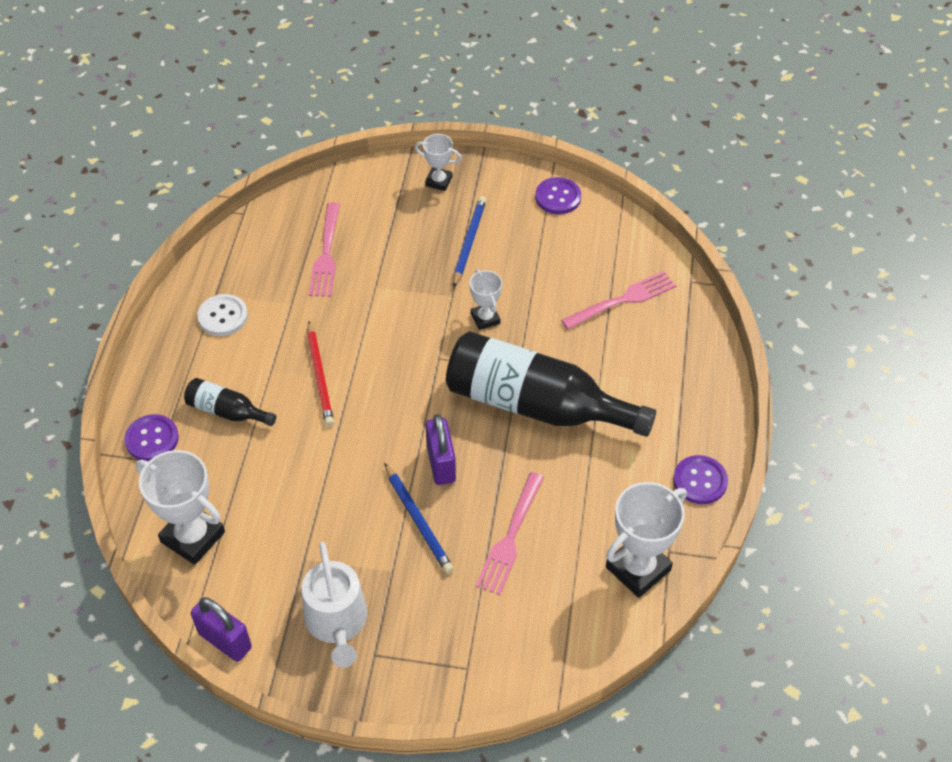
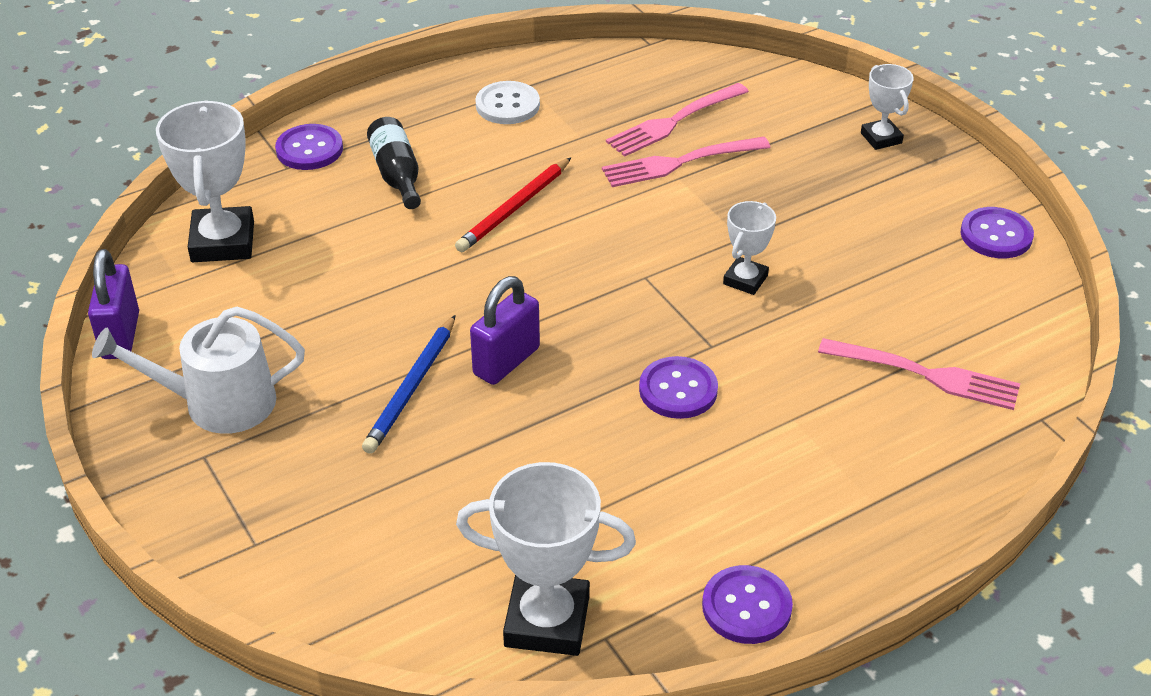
camera: 50 degrees right, 10 degrees down
(337, 622) = (218, 403): white watering can -> white watering can turned 45 degrees clockwise
(469, 242) = (831, 207): blue pencil -> none
(510, 536) = (471, 476): pink fork -> pink fork (681, 162)
(536, 405) = (678, 390): black bottle -> purple button

